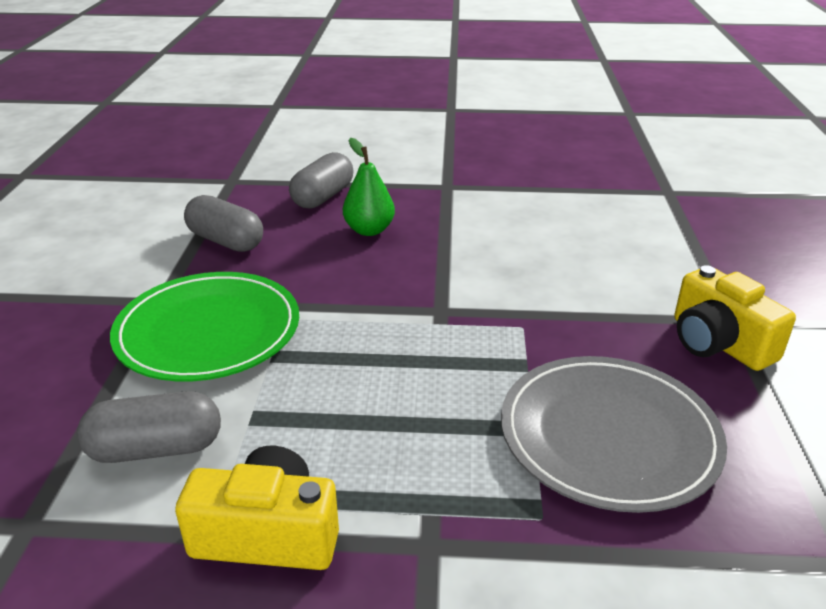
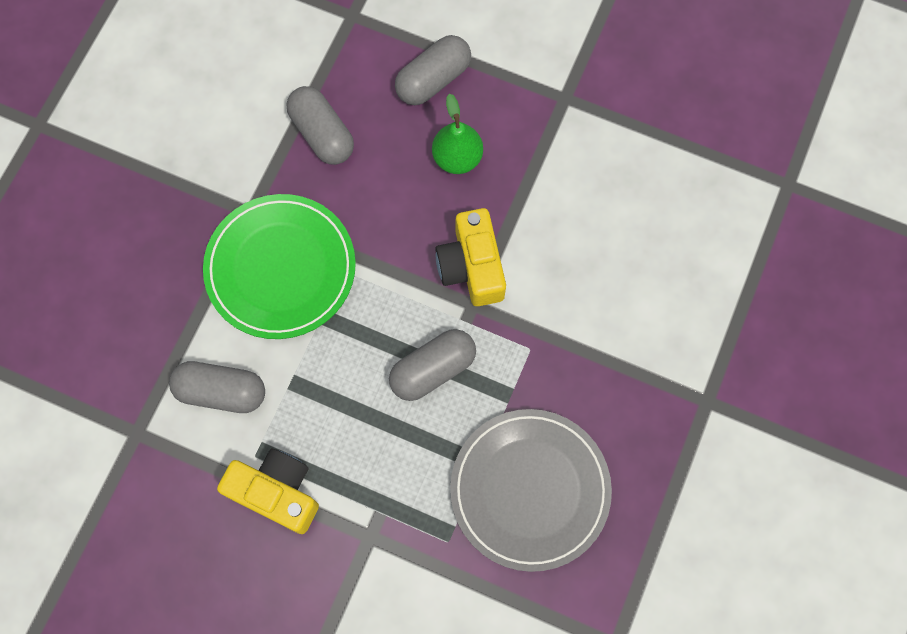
camera: 20 degrees right, 40 degrees up
(425, 365) = (433, 369): none -> grey capsule
(718, 343) = (676, 424): yellow camera -> yellow camera (471, 266)

